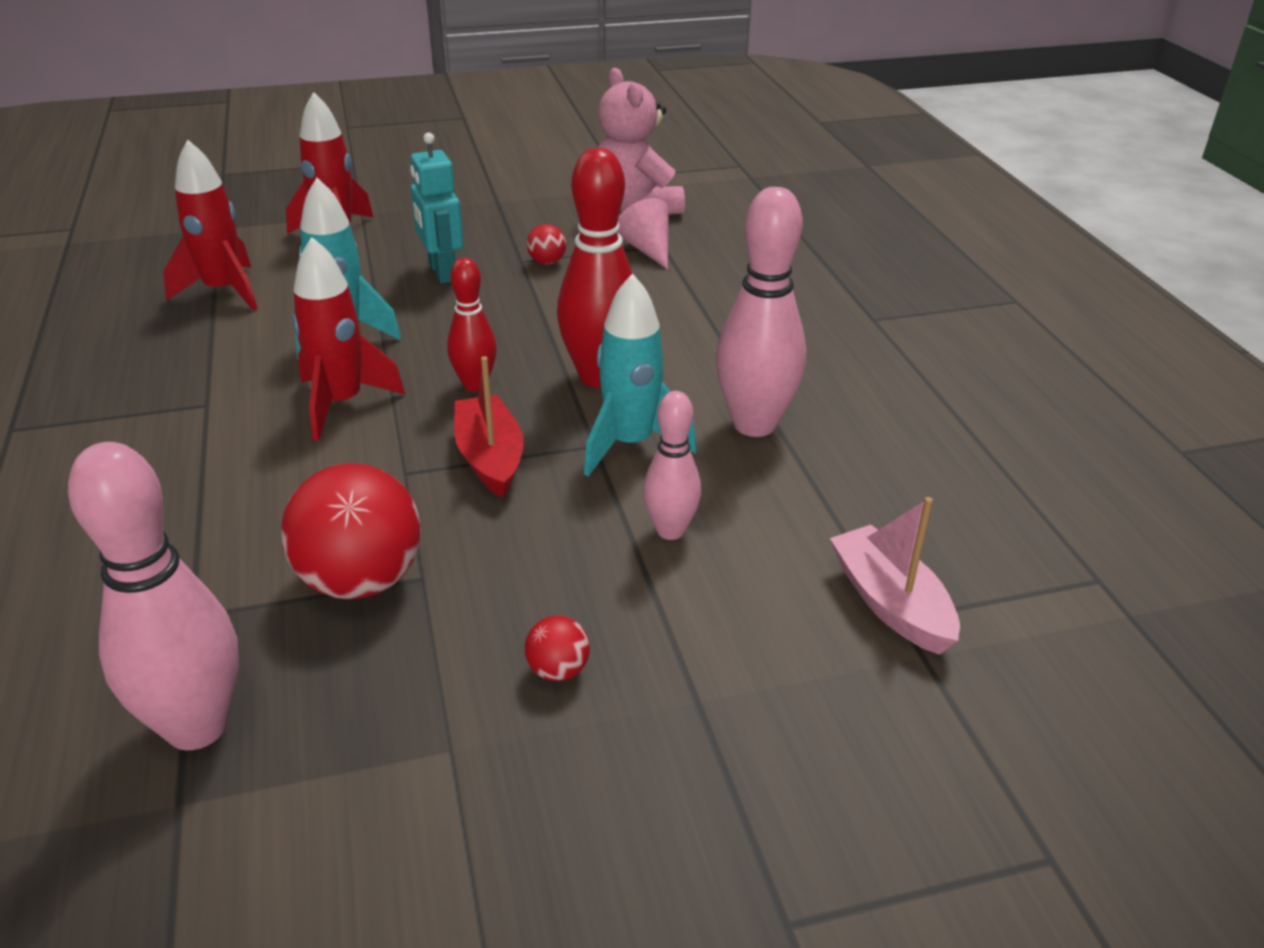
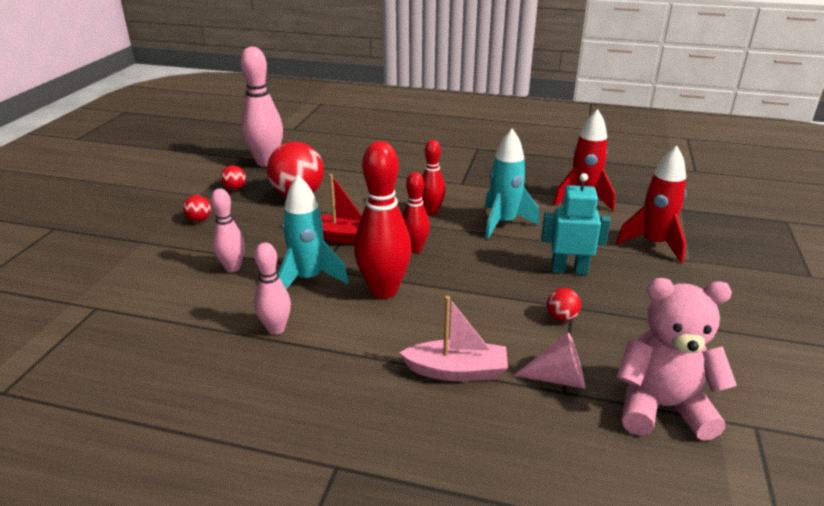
camera: 120 degrees right, 5 degrees down
(341, 404) = (431, 211): red rocket -> red bowling pin
(382, 699) = (234, 188): none -> red ball
(754, 424) = (276, 329): pink bowling pin -> pink bowling pin, size x0.58
(890, 603) = (105, 309): pink boat -> pink boat (457, 371)

